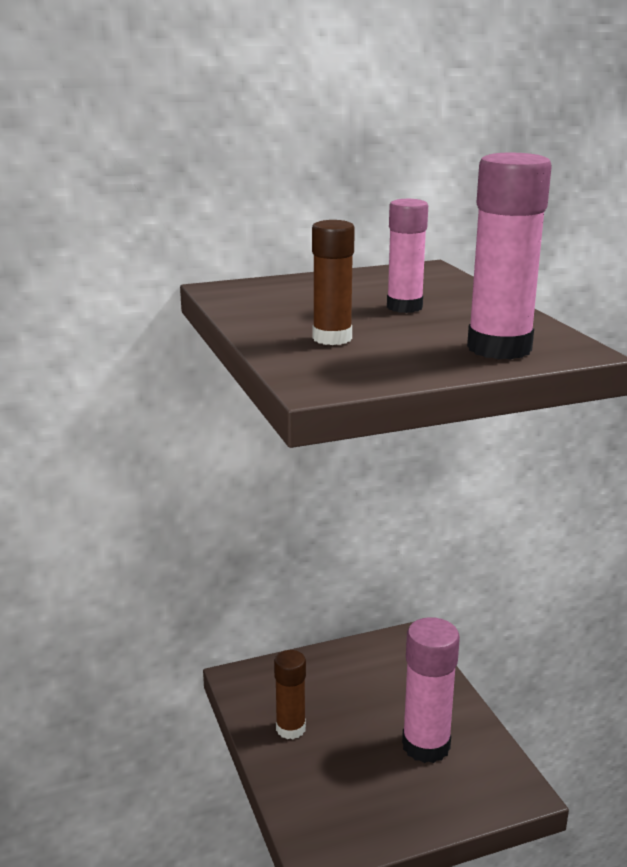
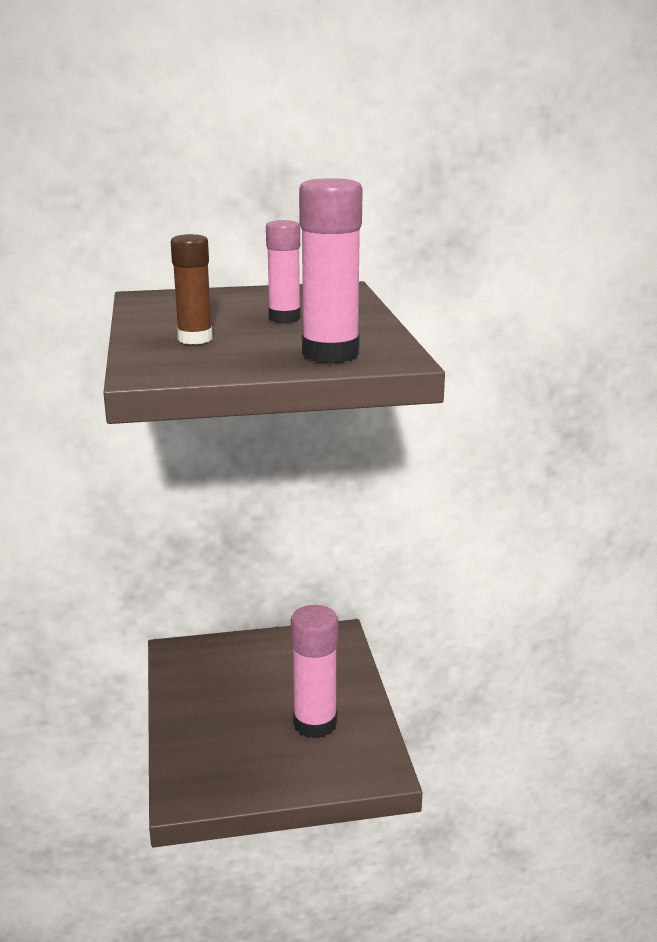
camera: 10 degrees right, 0 degrees up
(290, 729) = (202, 696): brown glue stick -> none

